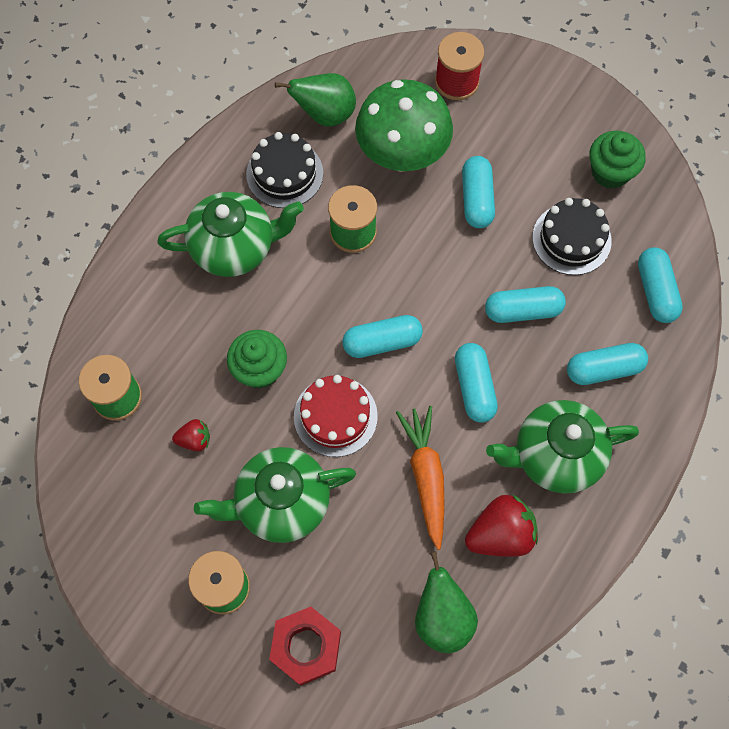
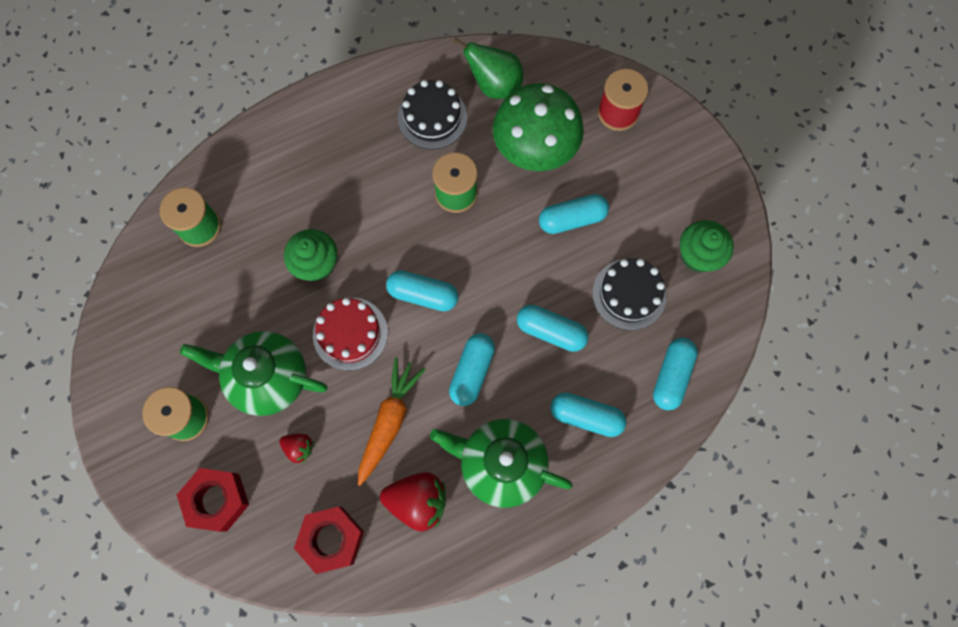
camera: 30 degrees right, 5 degrees up
(194, 440) = (235, 292): red strawberry -> red strawberry (299, 448)
(235, 247) = (357, 157): green teapot -> none
(442, 617) = (331, 539): green pear -> red nut
(477, 199) = (572, 219): turquoise capsule -> turquoise capsule turned 45 degrees clockwise

